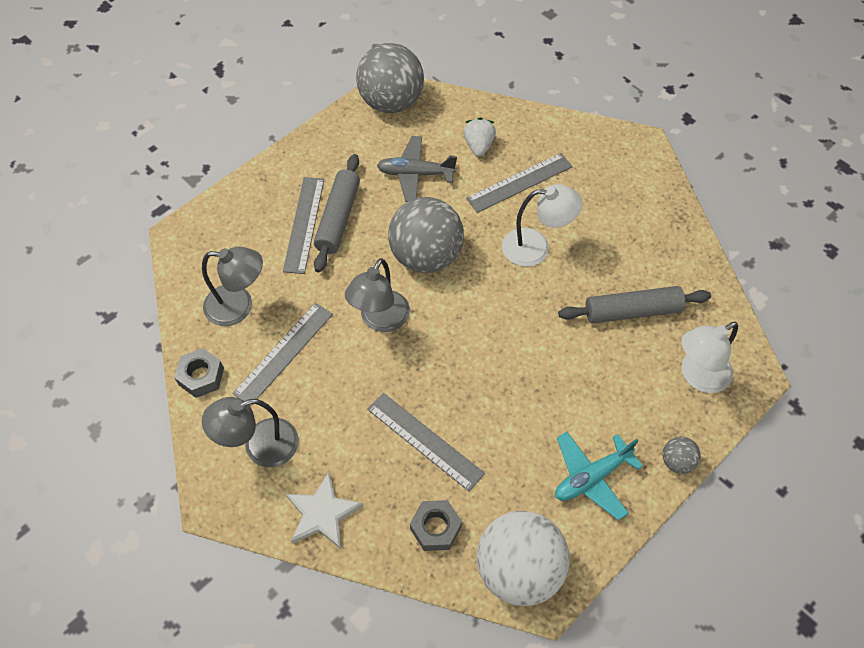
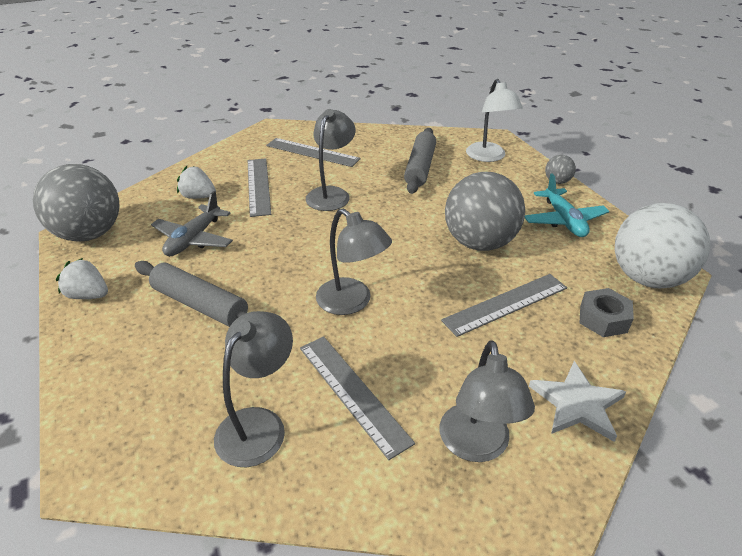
camera: 70 degrees left, 20 degrees down
(201, 376) = (346, 493): grey nut -> none
(304, 224) = (184, 334): grey ruler -> grey ruler (312, 152)
(321, 145) = (88, 295): none -> white strawberry
(426, 256) = (296, 255): grey ball -> grey ball (479, 243)
(536, 247) = (331, 194): white lamp -> grey lamp

